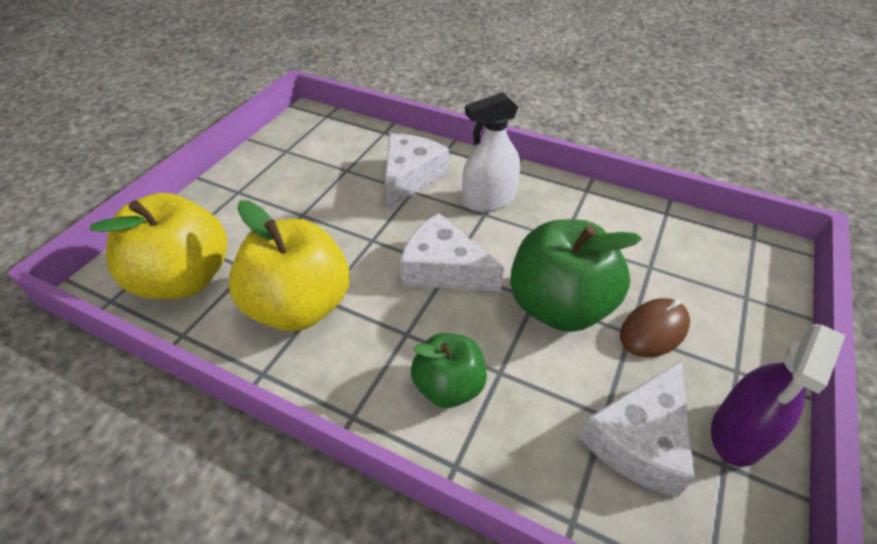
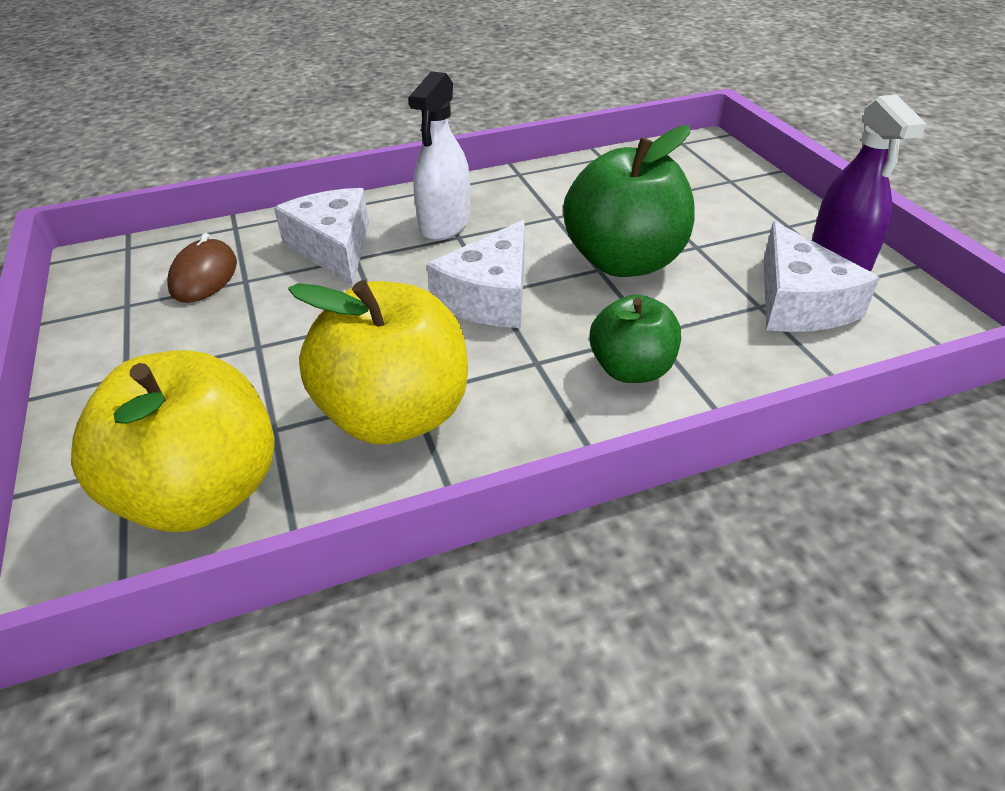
camera: 45 degrees left, 5 degrees down
(443, 269) = (490, 296): white cheese -> white cheese turned 45 degrees counterclockwise
(653, 330) = (708, 235): brown mouse -> brown mouse (204, 276)

